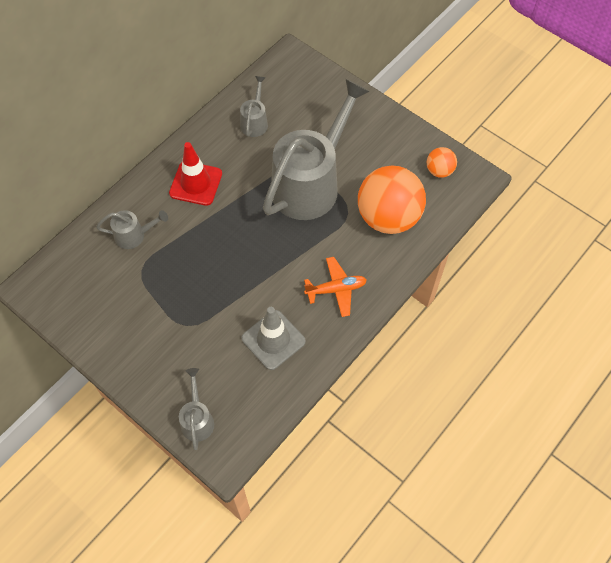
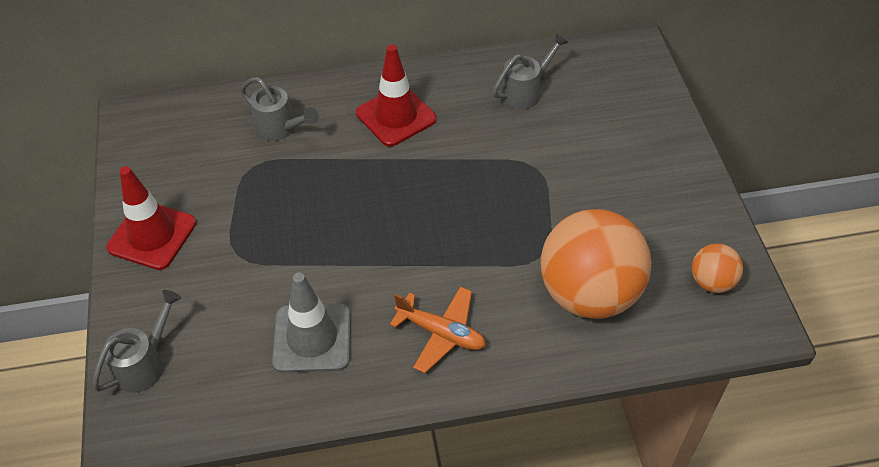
camera: 40 degrees right, 10 degrees down
(124, 350) = (152, 235): none -> red traffic cone
(311, 183) = (528, 194): grey watering can -> none

